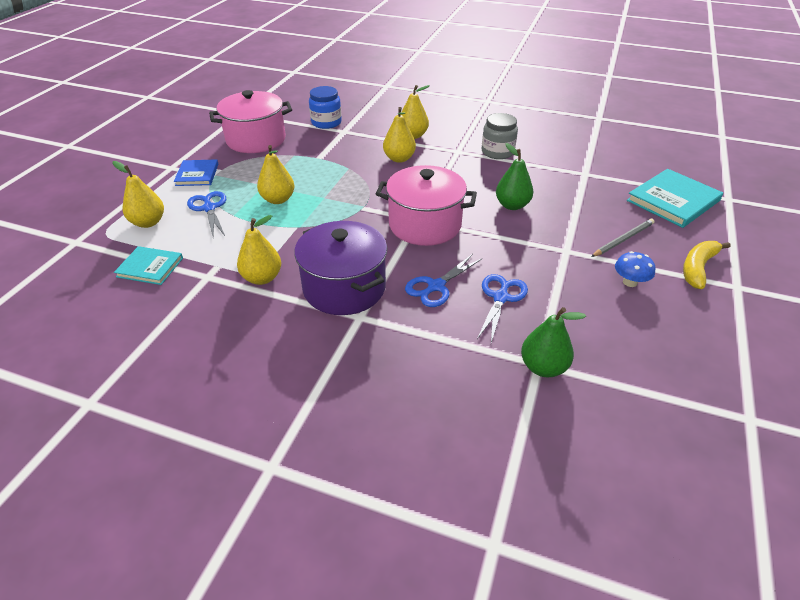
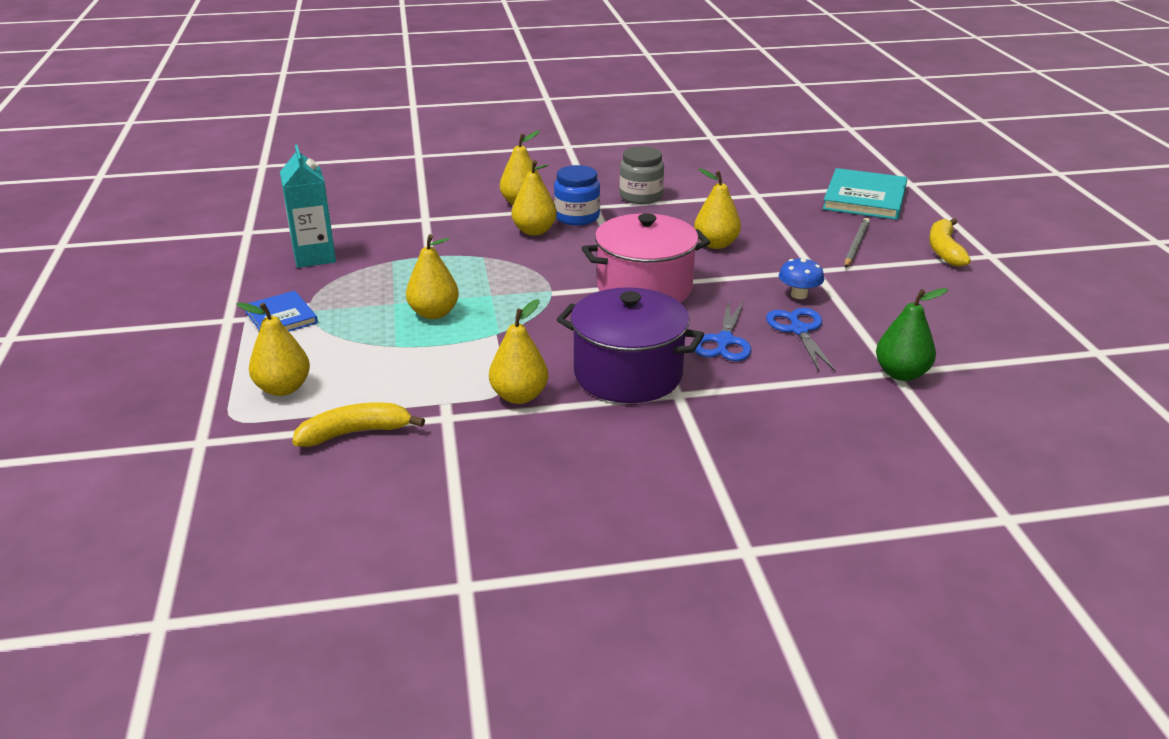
camera: 30 degrees left, 10 degrees down
(150, 267) = (355, 433): turquoise book -> yellow banana
(209, 208) = (351, 348): blue scissors -> none
(256, 140) = (314, 257): pink pot -> turquoise carton
(326, 122) = (389, 214): blue jar -> blue jar (577, 217)
(512, 205) = (716, 244): green pear -> yellow pear
(630, 282) = (900, 279): blue mushroom -> blue mushroom (799, 295)

